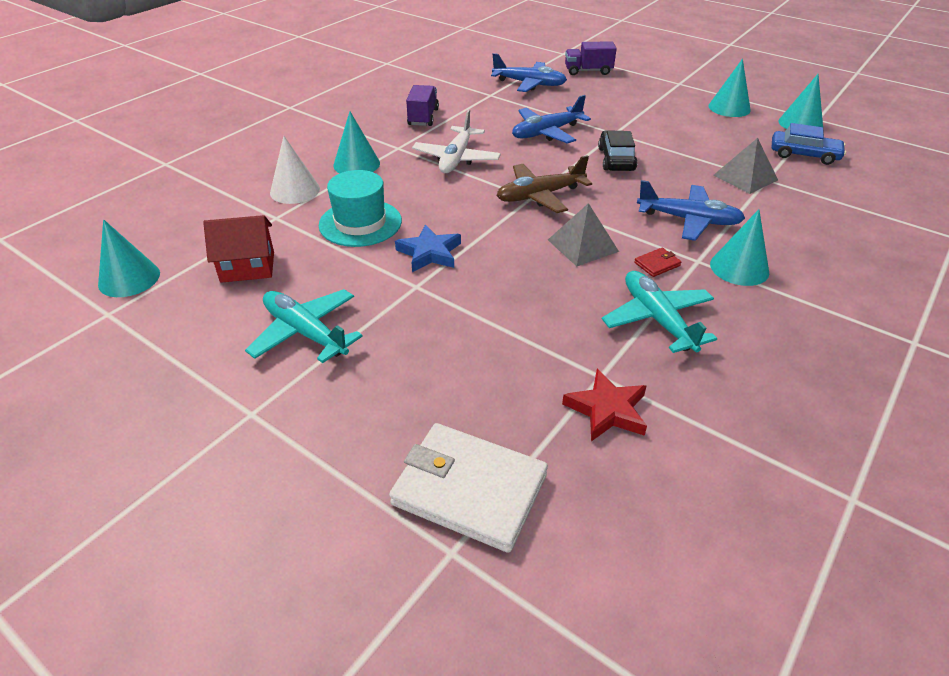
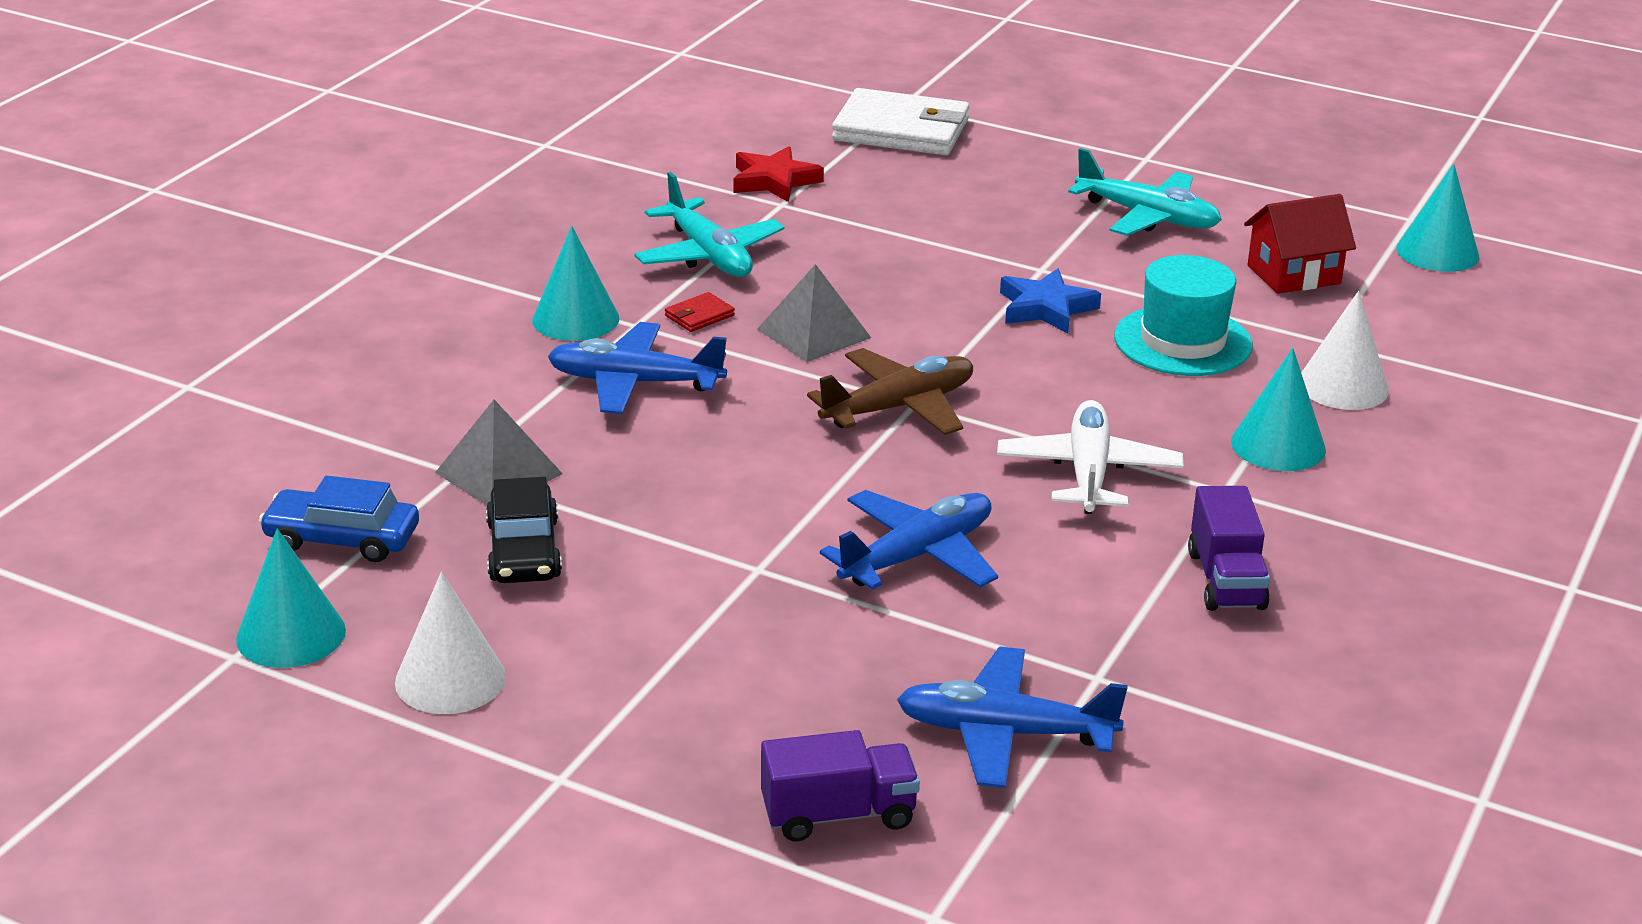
camera: 170 degrees right, 10 degrees down
(616, 159) = (757, 496): black car -> black car (524, 550)
(729, 108) = (450, 679): turquoise cone -> white cone

